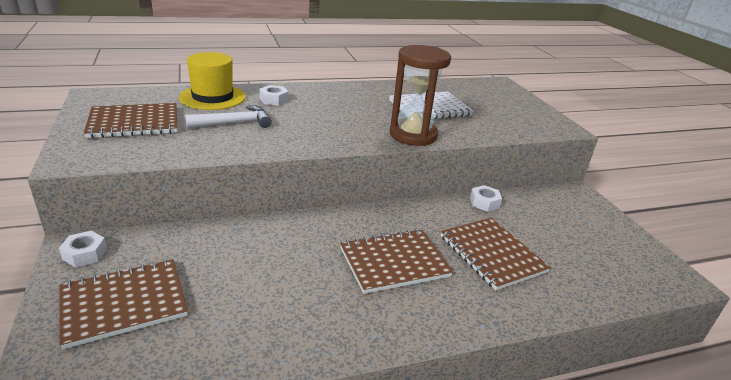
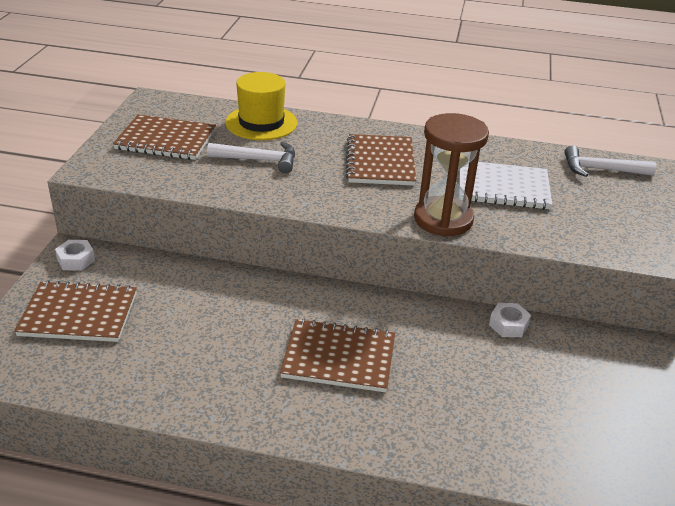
camera: 30 degrees right, 5 degrees up
(274, 100) = (323, 138): white nut -> none
(474, 88) = (601, 170): none -> white hammer
(492, 254) = (457, 386): brown notebook -> brown notebook (380, 162)

